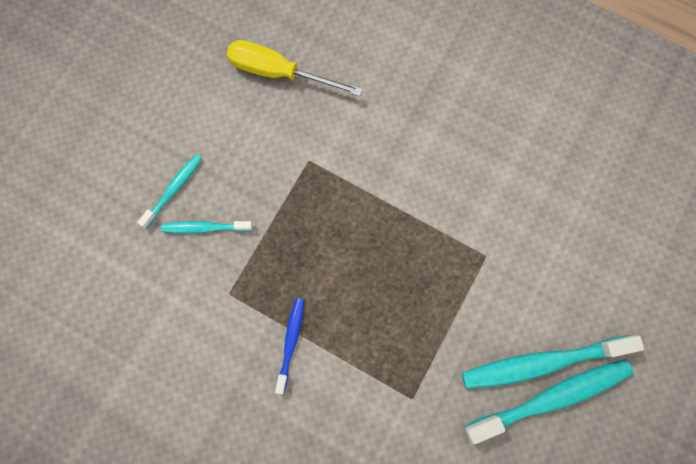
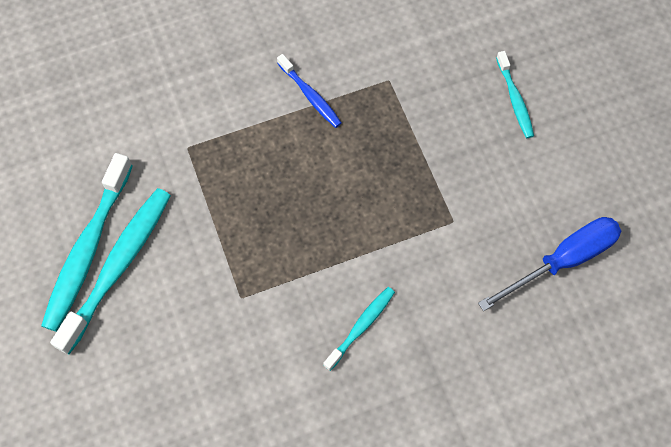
camera: 130 degrees right, 10 degrees down
(205, 227) = (460, 100): turquoise toothbrush -> turquoise toothbrush (361, 326)
(279, 72) = (562, 260): yellow screwdriver -> blue screwdriver

